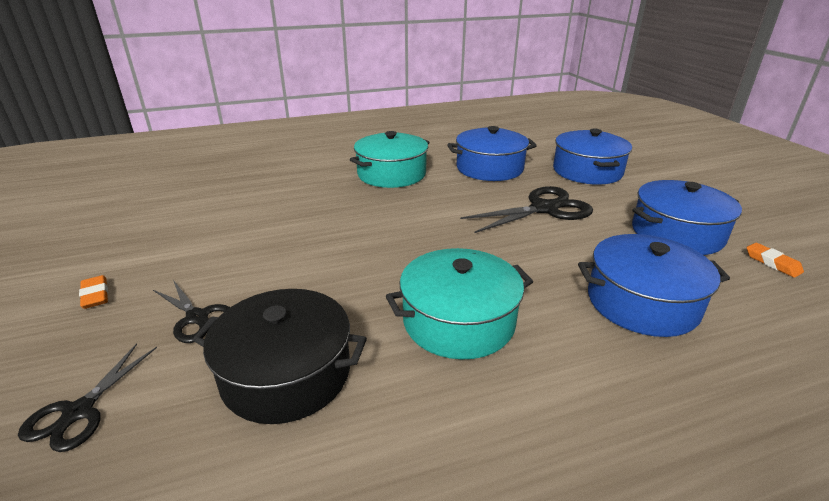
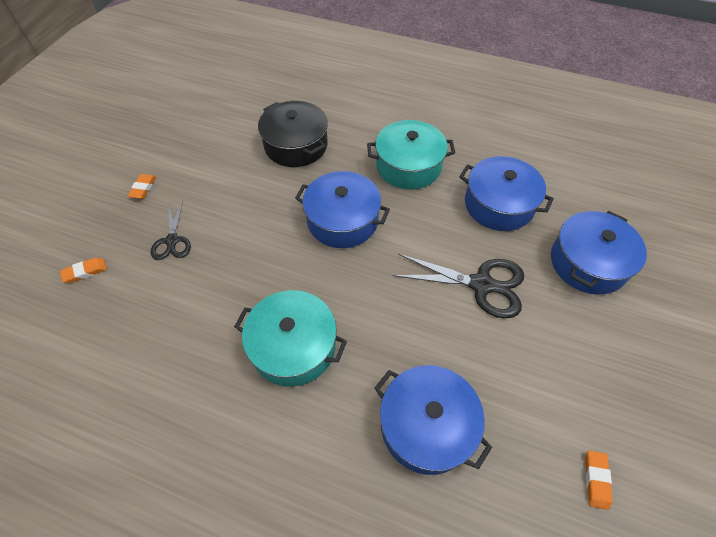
camera: 40 degrees right, 25 degrees up
(78, 412) = (85, 272): black scissors -> orange eraser
(286, 374) = (176, 315): black pot -> black pot (296, 145)
(676, 233) = (558, 389): blue pot -> blue pot (342, 220)

